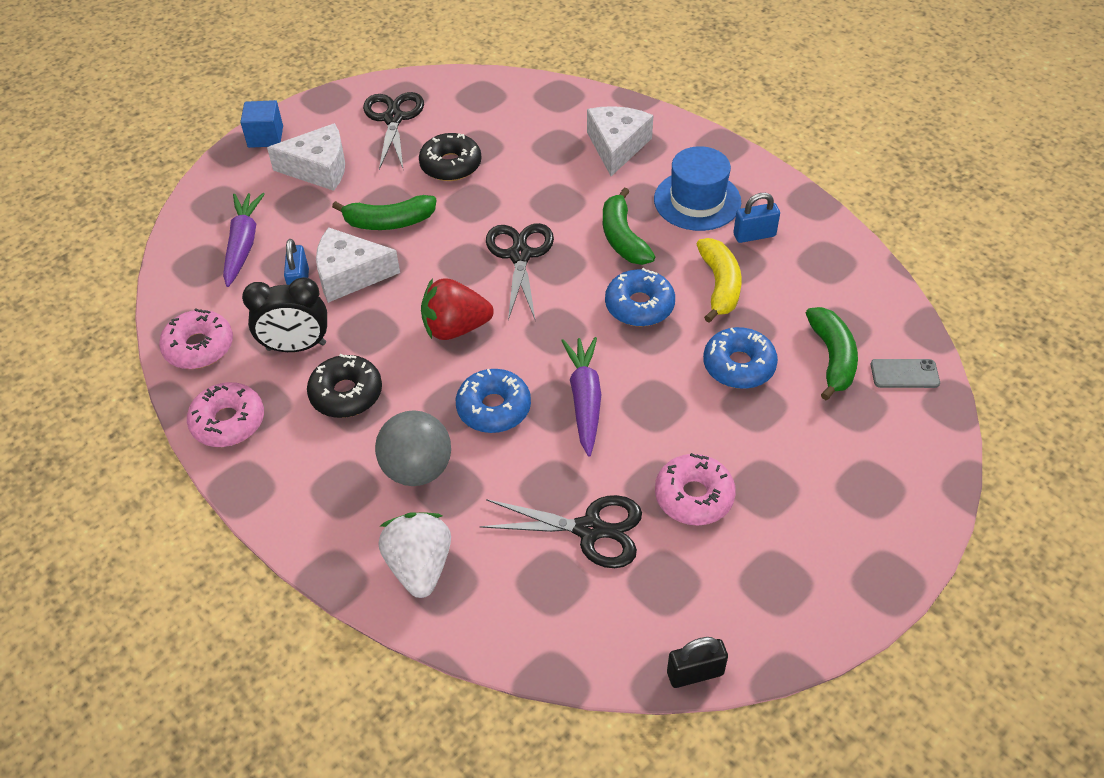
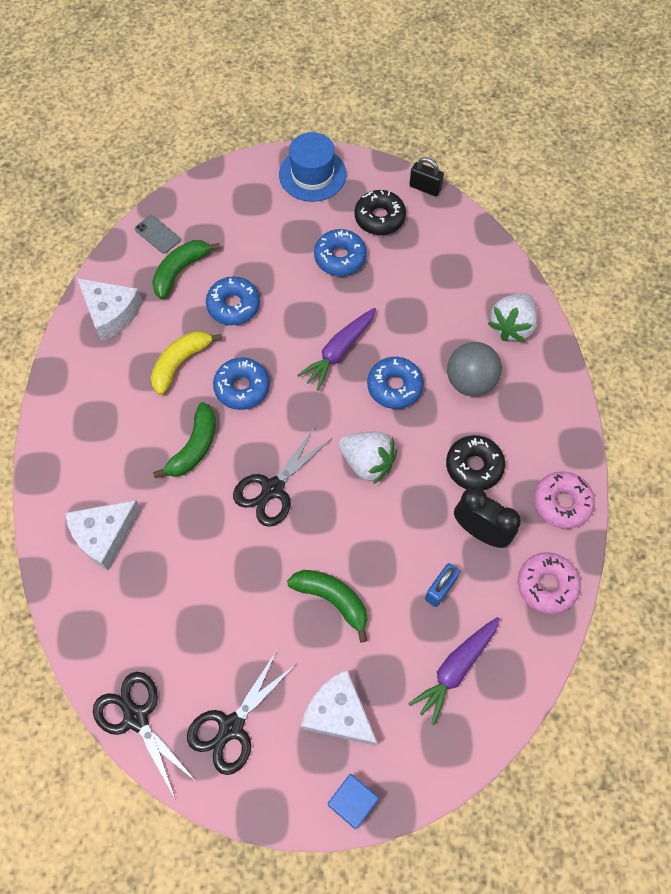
camera: 140 degrees left, 15 degrees up
(350, 275) = (399, 568): white cheese -> white cheese (111, 313)
(451, 165) = (237, 624): black donut -> black donut (379, 218)
(455, 328) = (367, 462): red strawberry -> white strawberry
(590, 529) = (408, 280): black scissors -> black scissors (136, 717)
(694, 496) = (340, 257): pink donut -> blue donut
(697, 200) = (113, 437): blue hat -> blue hat (312, 174)
(754, 235) = (115, 381): blue padlock -> none

